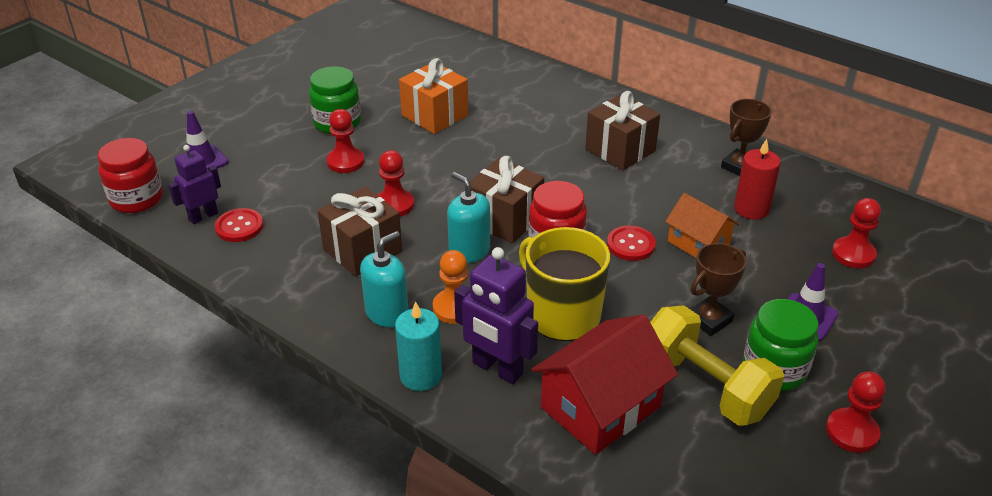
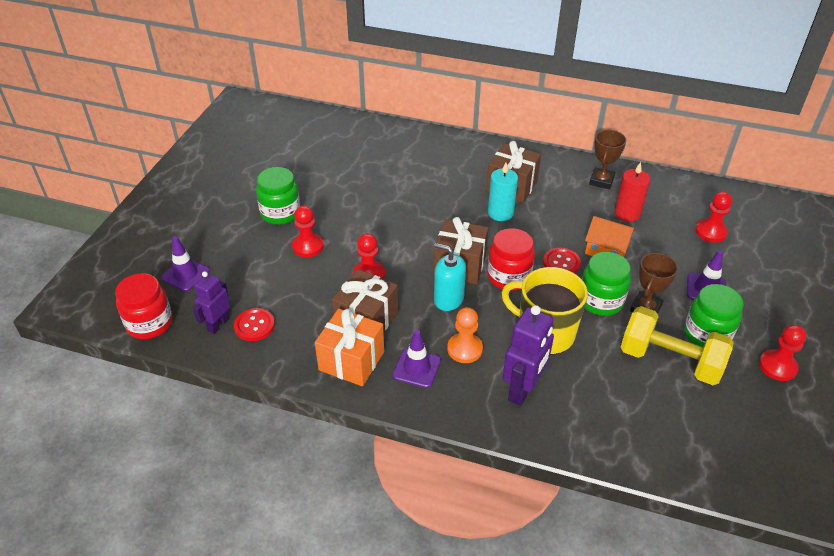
camera: 20 degrees left, 5 degrees up
(387, 313) = (416, 368): turquoise soap dispenser -> purple traffic cone
(420, 375) = (471, 412): turquoise candle -> turquoise candle (500, 213)
(435, 115) = (355, 188): orange gift -> orange gift (351, 361)
(497, 369) = (523, 389): purple robot -> purple robot turned 75 degrees counterclockwise
(600, 407) = (610, 398): red house -> none
(655, 297) = (600, 301): none -> green jar

